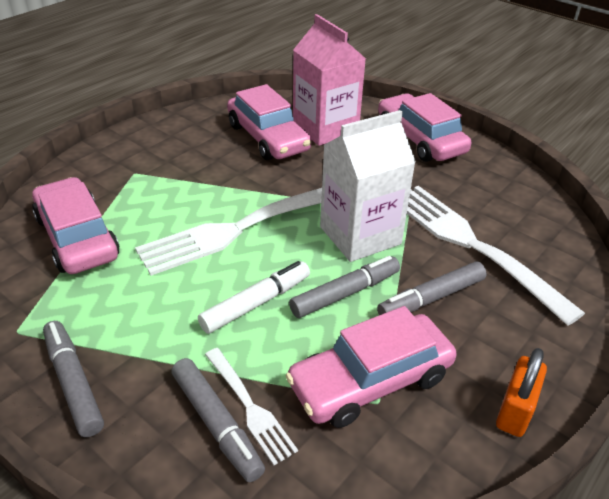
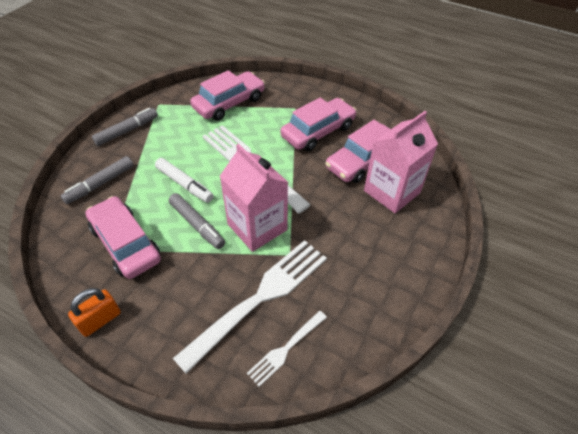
camera: 80 degrees right, 10 degrees up
(249, 406) = (110, 194): white fork -> white fork (286, 348)
(360, 235) = (257, 227): white carton -> pink carton
(420, 139) = (404, 258): pink car -> pink car (318, 131)
(431, 298) = (197, 272): grey marker -> none
(515, 410) = (100, 320): orange padlock -> orange padlock turned 60 degrees counterclockwise

